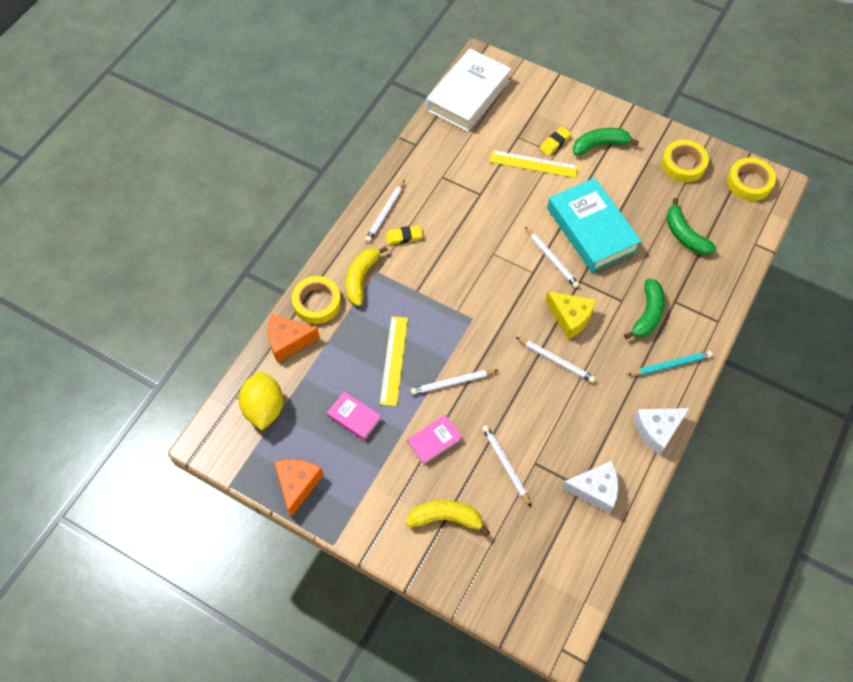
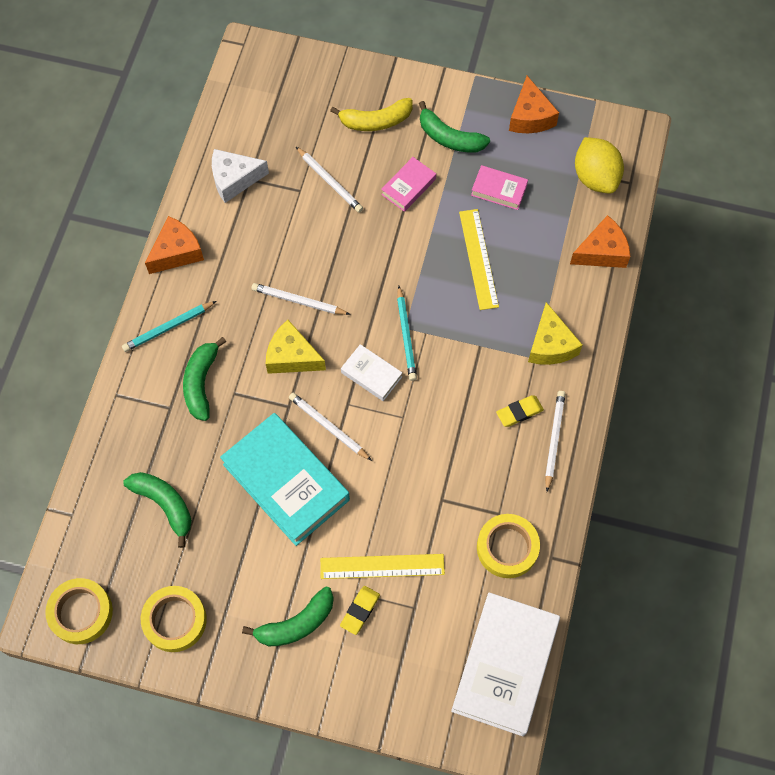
camera: 165 degrees right, 5 degrees up
(317, 302) = (589, 303): yellow tape -> yellow tape (507, 548)
(361, 278) = (550, 345): yellow banana -> yellow cheese
(381, 482) = (449, 138): none -> green banana
(452, 383) = (407, 250): white pencil -> none
(473, 312) = (406, 336): none -> turquoise pencil
(509, 289) = (371, 374): none -> white book
(657, 430) = (177, 252): white cheese -> orange cheese

